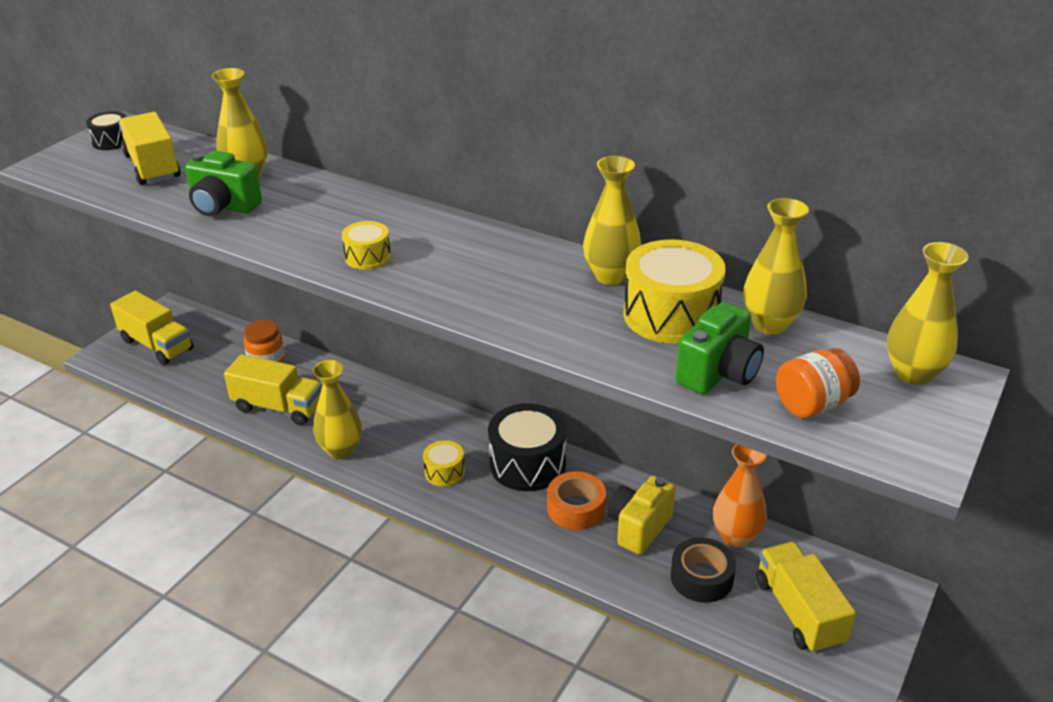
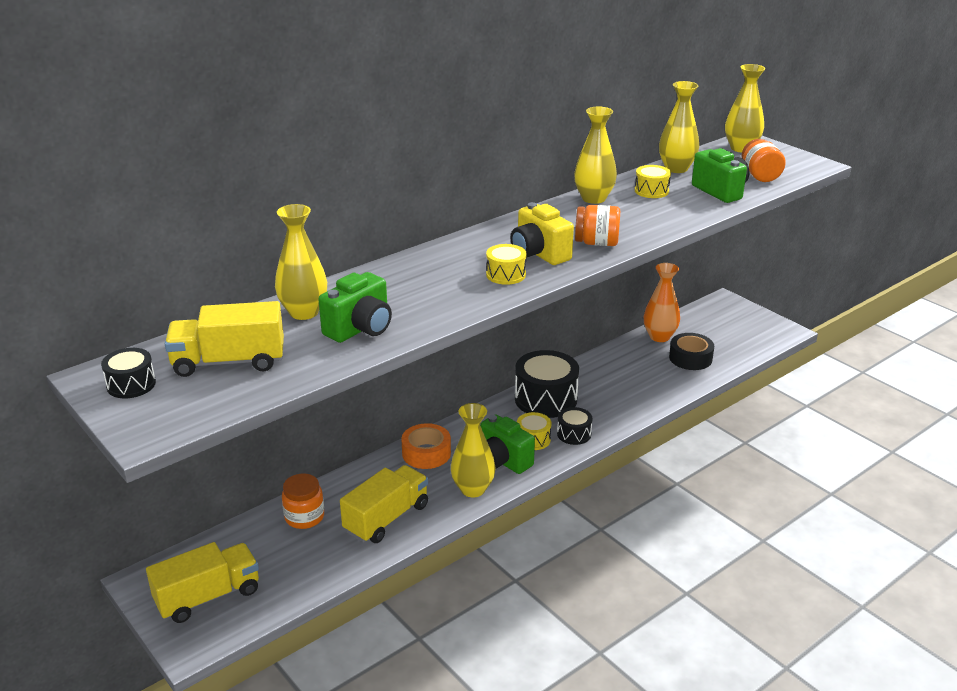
camera: 70 degrees left, 5 degrees down
(395, 459) = (502, 461): none -> green camera
(469, 502) = (574, 434): none -> black drum
(480, 299) = (596, 243): none -> orange jar
(576, 508) = (604, 389): orange tape -> orange tape (426, 453)
(638, 527) = (635, 369): yellow camera -> yellow camera (539, 254)
(671, 315) = (651, 191): yellow drum -> yellow drum, size x0.52
(798, 612) = (730, 334): yellow truck -> none

